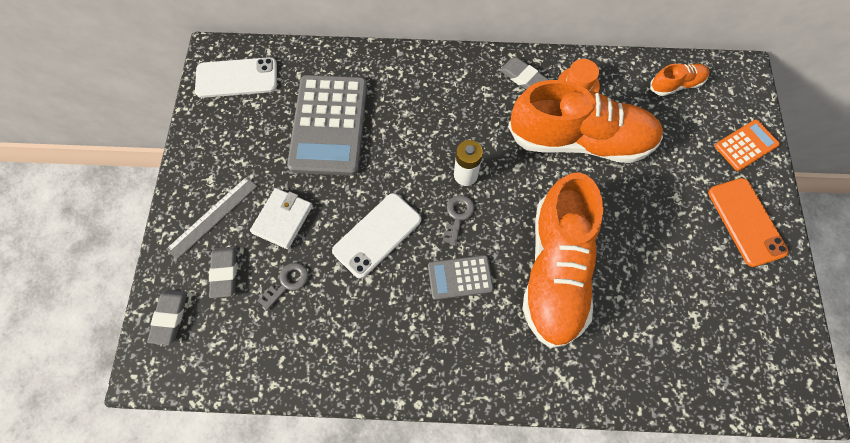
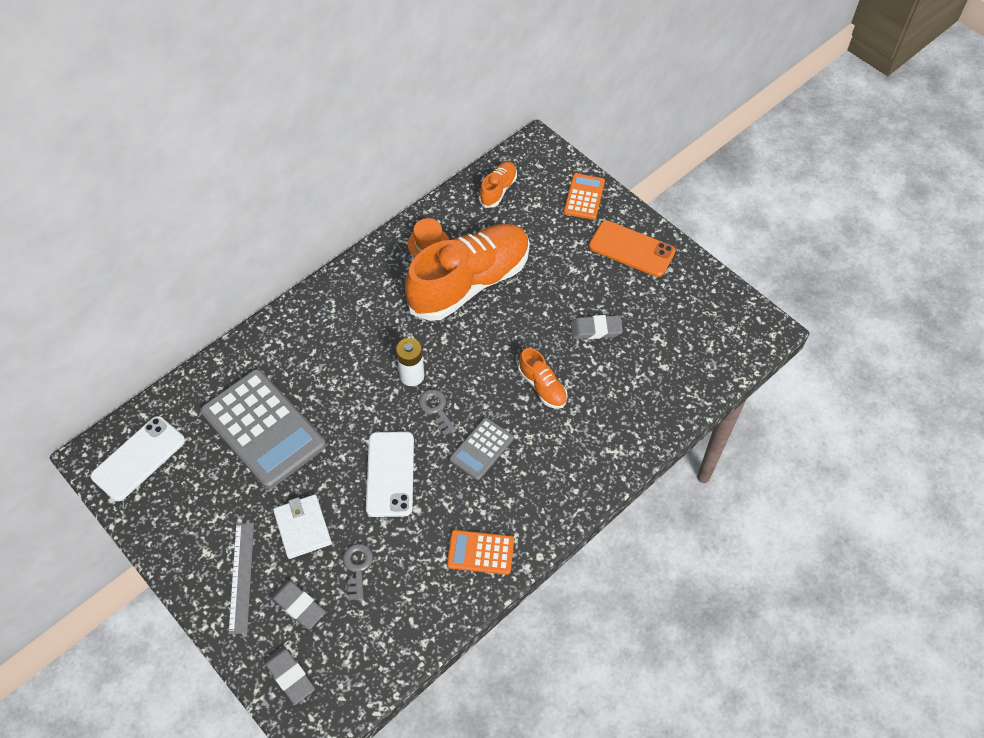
camera: 45 degrees left, 10 degrees down
(379, 357) = (480, 552): none -> orange calculator
(523, 77) = (382, 270): grey eraser -> grey eraser (596, 329)
(556, 271) = (542, 386): orange shoe -> orange shoe, size x0.44

